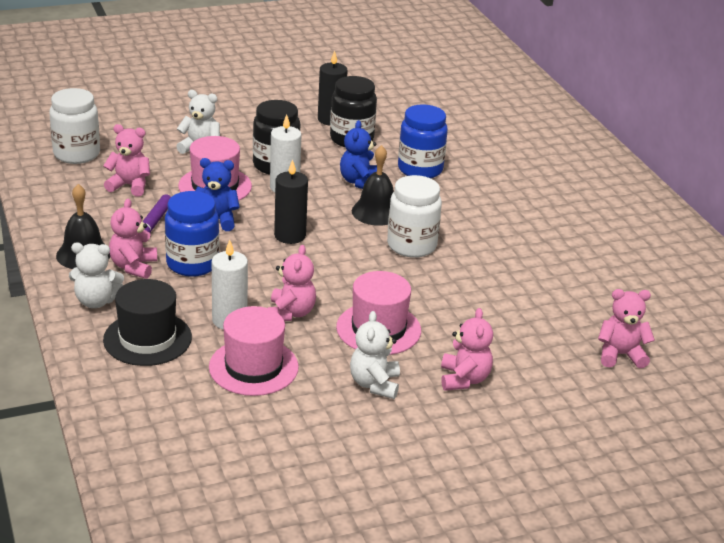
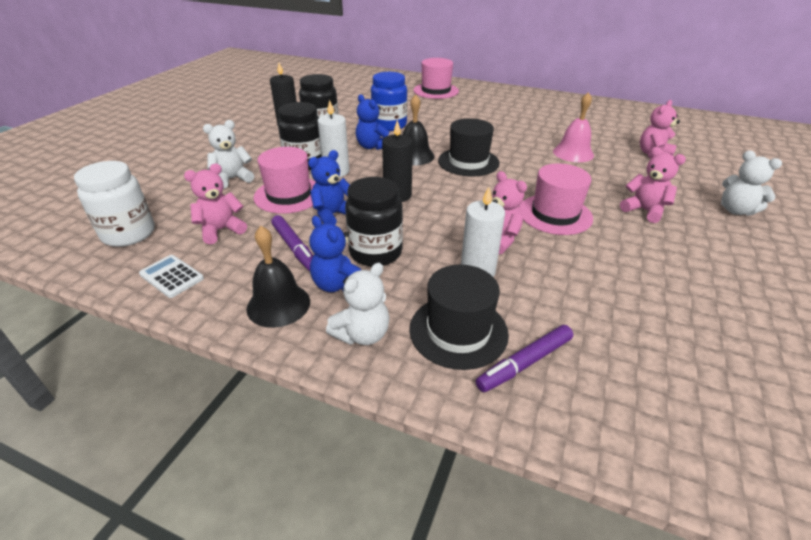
camera: 45 degrees left, 5 degrees up
(58, 199) = (171, 276): none -> white calculator
(133, 266) = (338, 285): pink teddy bear -> blue teddy bear
(148, 379) = (525, 363): none -> purple marker
(192, 264) = (375, 252): blue jar -> black jar
(253, 367) = (557, 291): pink hat -> pink hat (436, 91)
(374, 384) = (625, 246): white teddy bear -> white teddy bear (736, 210)
(411, 245) = (468, 162): white jar -> black hat
(535, 300) = (573, 153): none -> pink bell

